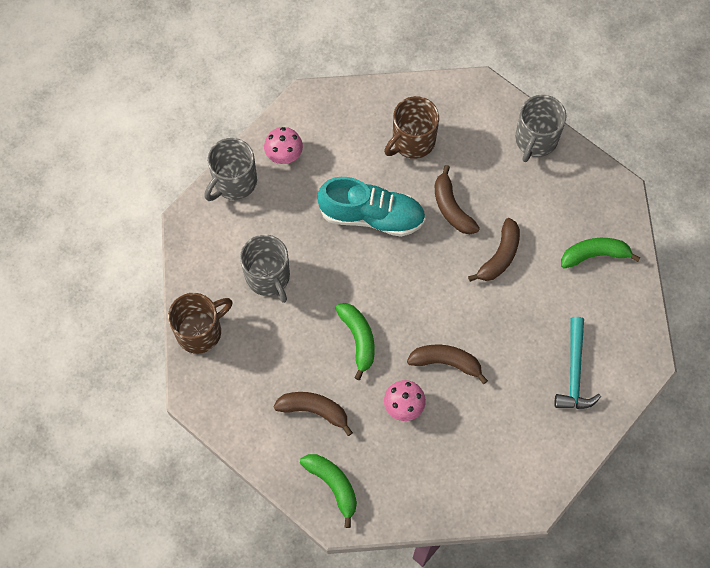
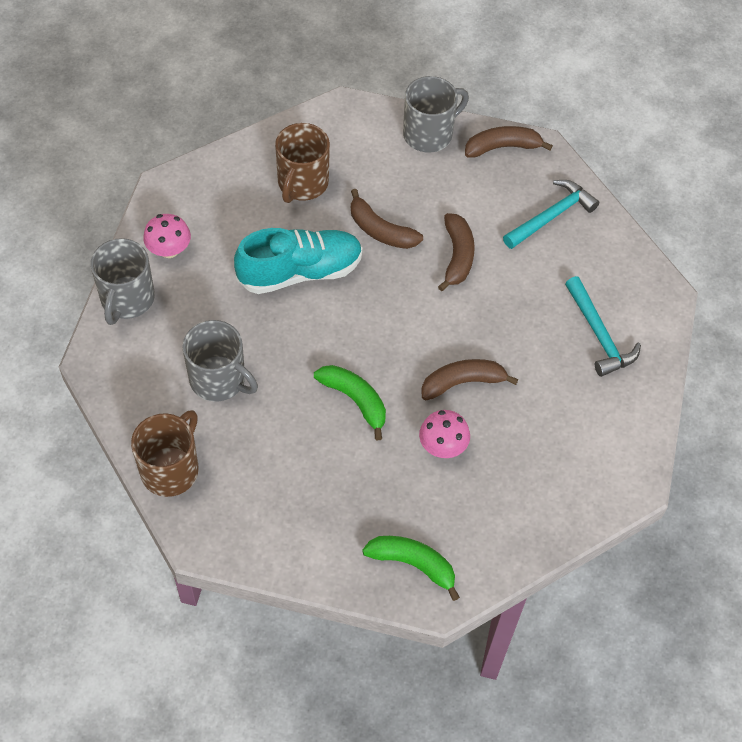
camera: 30 degrees left, 10 degrees down
(314, 410) = (347, 495): brown banana -> brown banana (502, 147)
(535, 140) = (429, 134): grey mug -> grey mug turned 120 degrees counterclockwise
(594, 255) = (551, 216): green banana -> turquoise hammer

